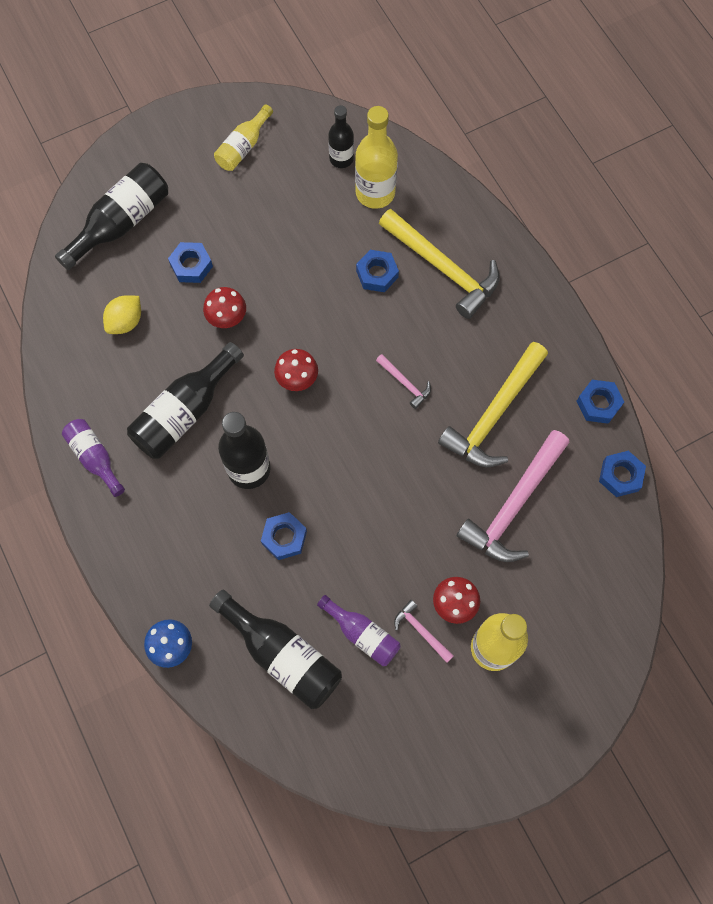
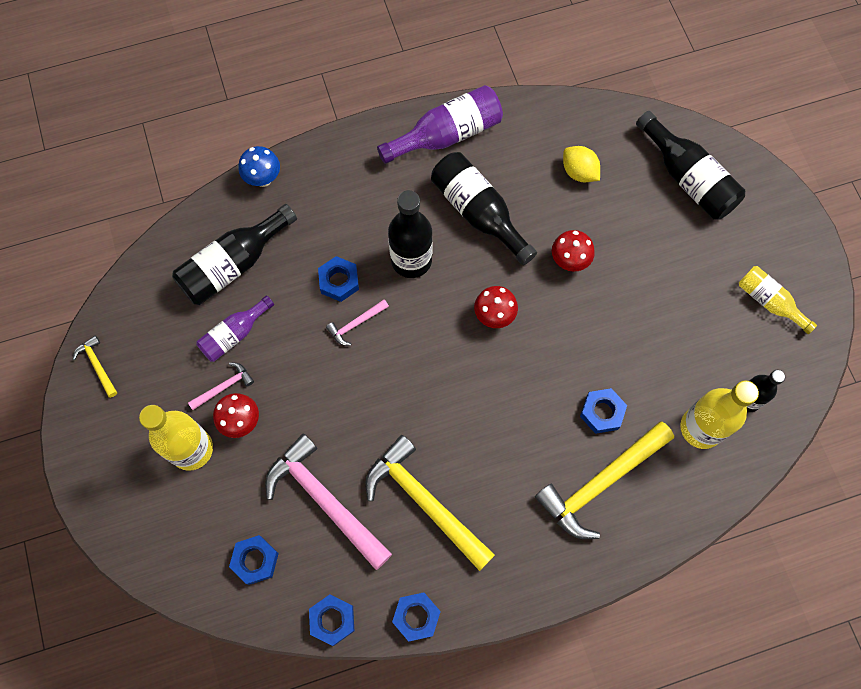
camera: 100 degrees right, 0 degrees up
(95, 458) = (447, 135): purple bottle -> purple bottle, size x1.61
(191, 265) = (633, 236): blue nut -> blue nut (255, 560)
(405, 383) = (473, 418): pink hammer -> pink hammer (356, 324)
(424, 776) = (97, 365): none -> yellow hammer

